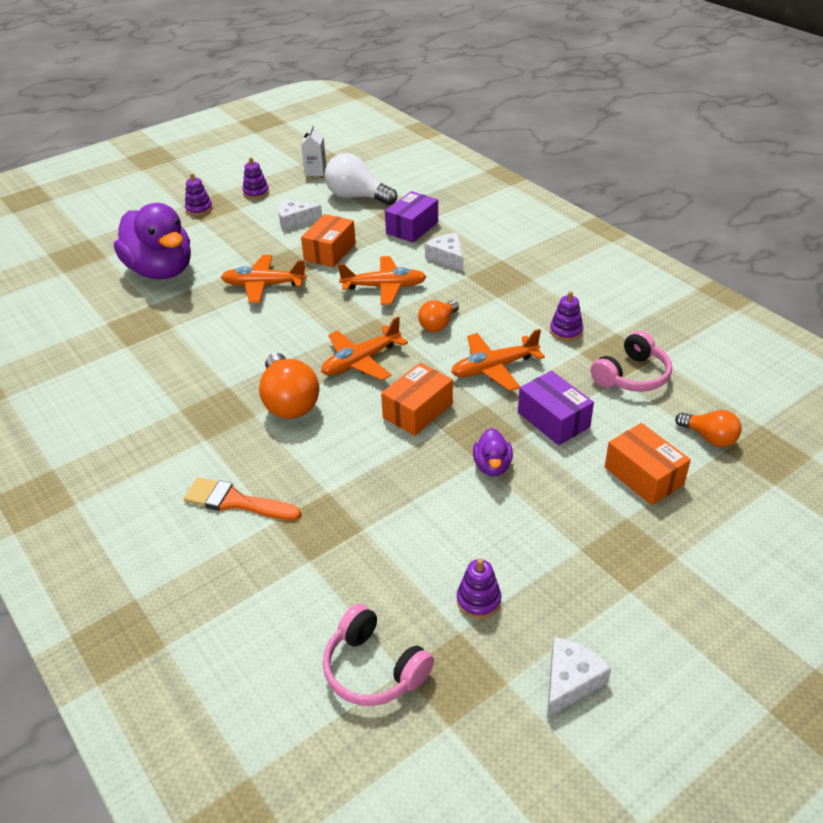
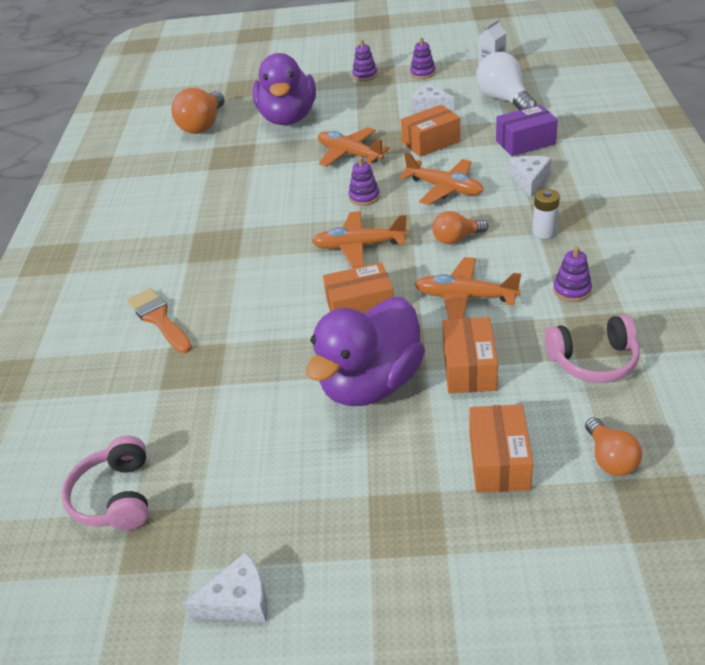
camera: 40 degrees right, 0 degrees up
(289, 402) = (272, 257): orange light bulb -> orange light bulb (203, 125)
(478, 600) = (241, 490): purple stacking toy -> purple stacking toy (364, 197)
(492, 466) = (371, 383): purple duck -> purple duck, size x2.29
(501, 294) = (544, 231): none -> white battery
(553, 420) = (469, 368): purple box -> orange box

